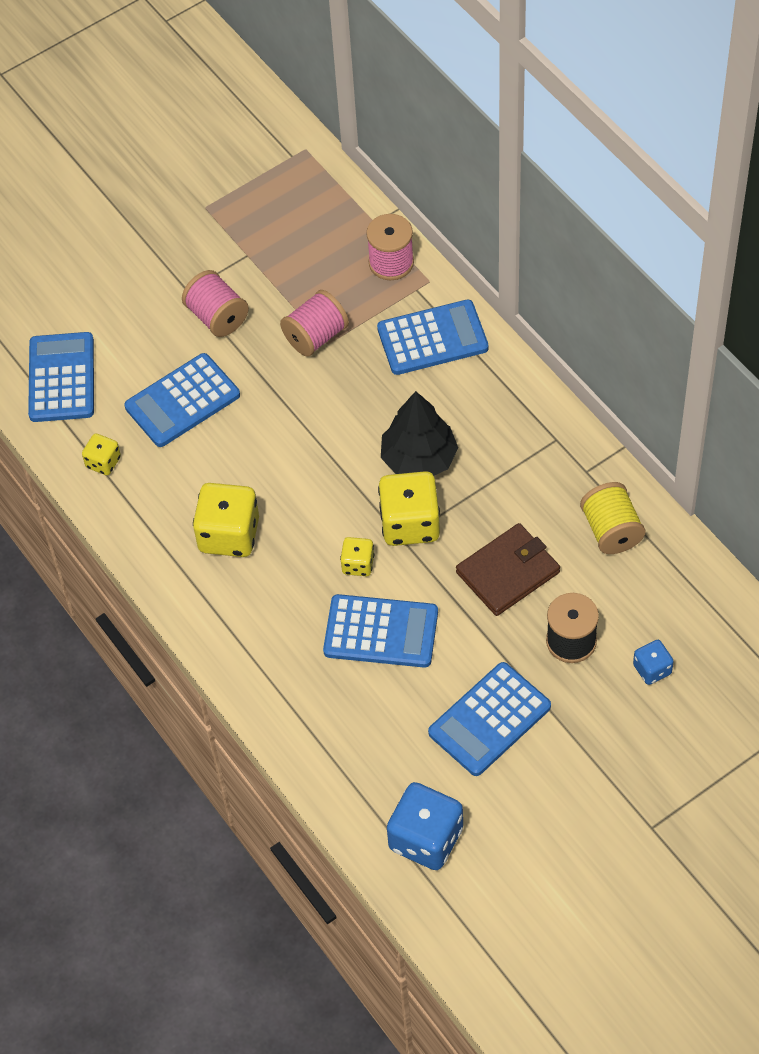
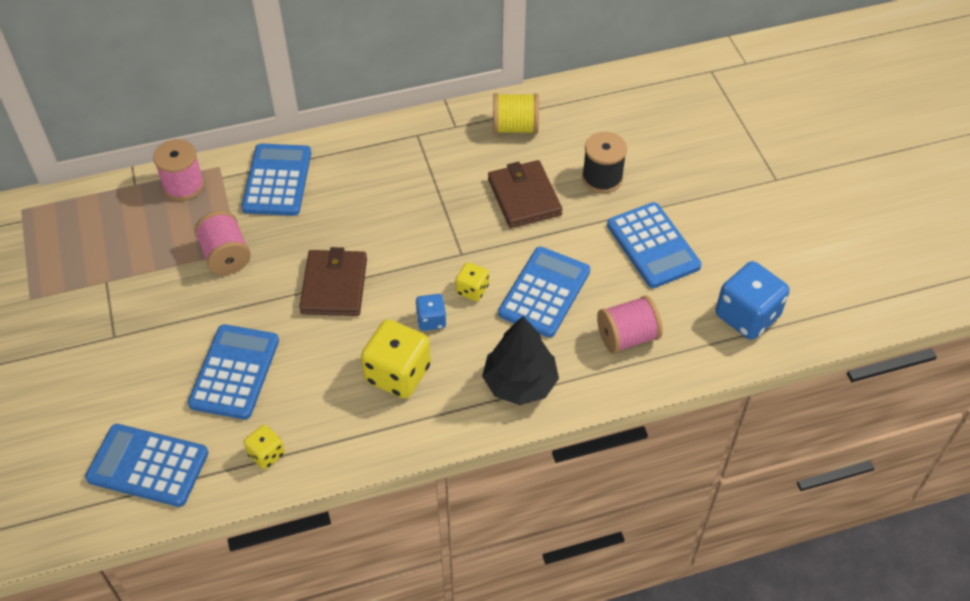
camera: 75 degrees left, 5 degrees down
(182, 401) = (235, 372): blue calculator -> blue calculator turned 150 degrees counterclockwise
(217, 317) = (158, 321): pink spool -> pink spool (627, 337)
(315, 441) = (334, 286): none -> brown wallet
(410, 523) = (449, 245): yellow dice -> none
(419, 459) = (390, 222): black tree -> black tree (520, 383)
(652, 669) = (644, 140): blue dice -> blue dice (431, 320)

